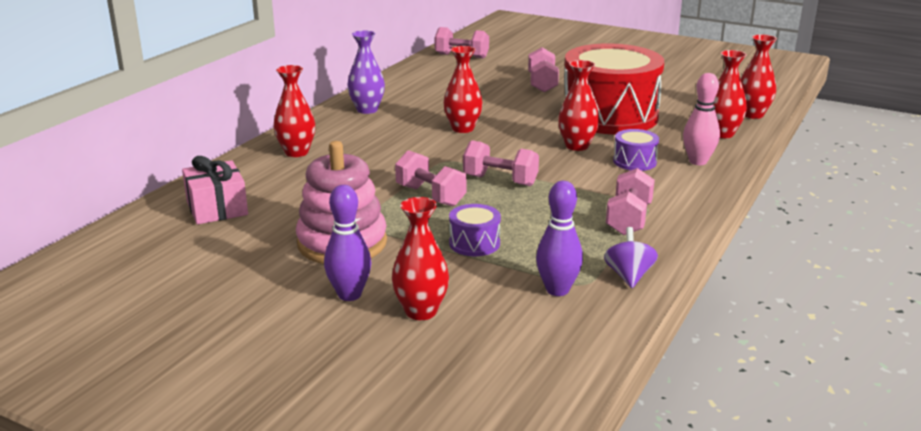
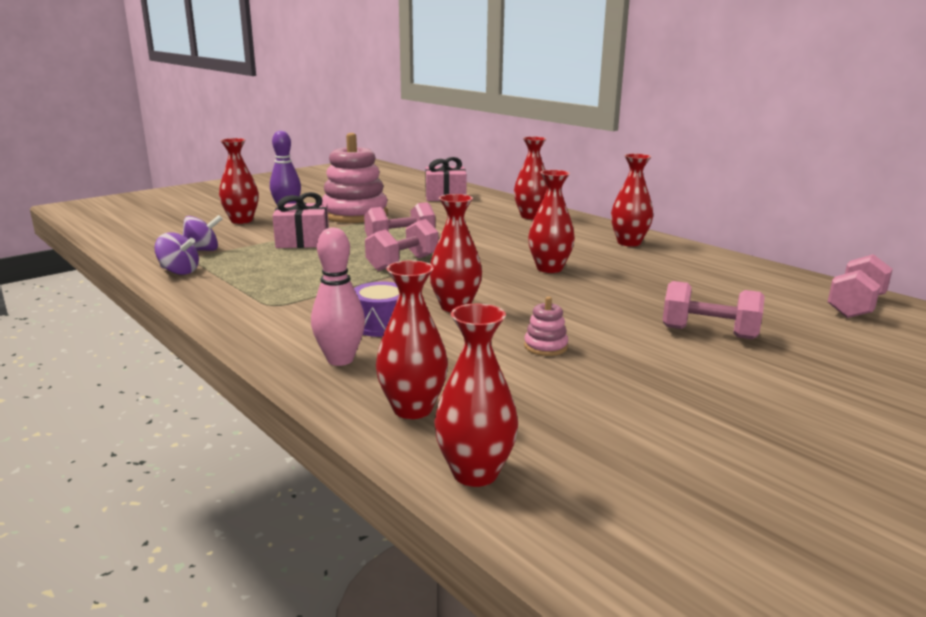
camera: 110 degrees right, 5 degrees down
(367, 110) = (629, 243): purple vase -> red vase
(474, 243) = (303, 241): purple drum -> pink gift
(557, 290) = (202, 250): purple bowling pin -> purple spinning top
(609, 116) = (545, 346): red drum -> pink stacking toy
(628, 219) = (260, 291): pink dumbbell -> none

